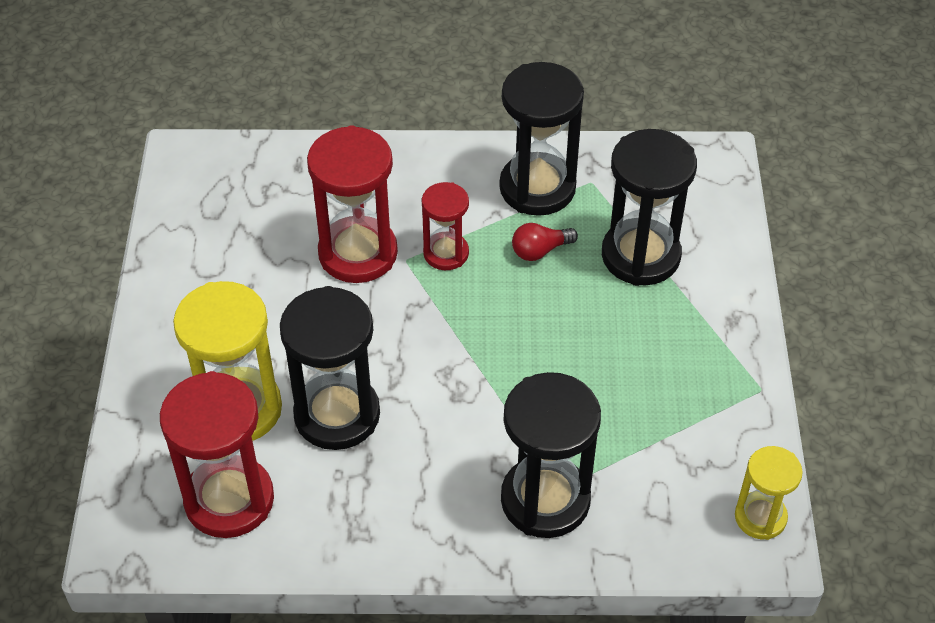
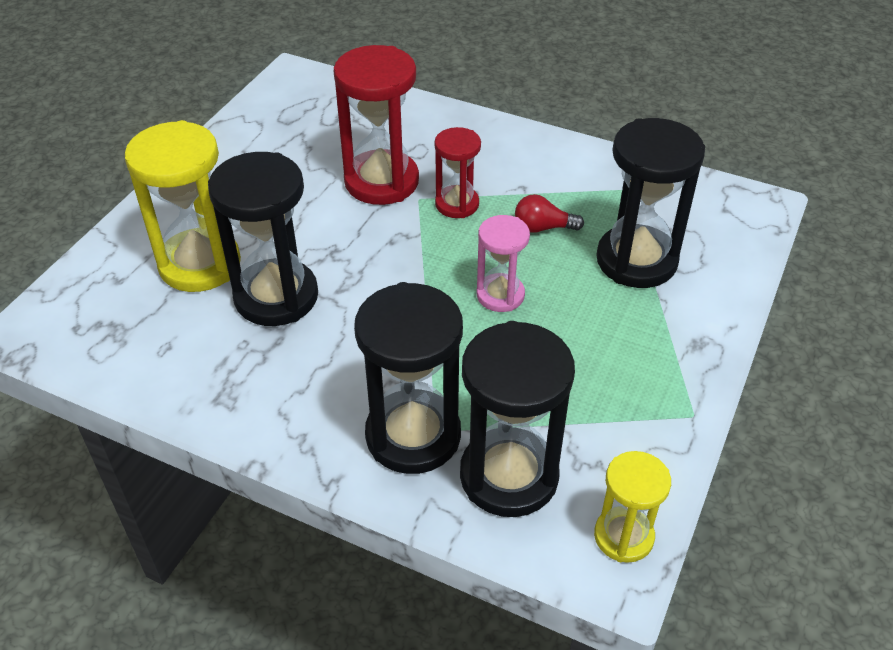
camera: 25 degrees right, 5 degrees down
(229, 500) = (139, 331): red hourglass -> none
(537, 188) = (571, 179): black hourglass -> black hourglass (509, 476)
(541, 336) = (500, 295): none -> pink hourglass

